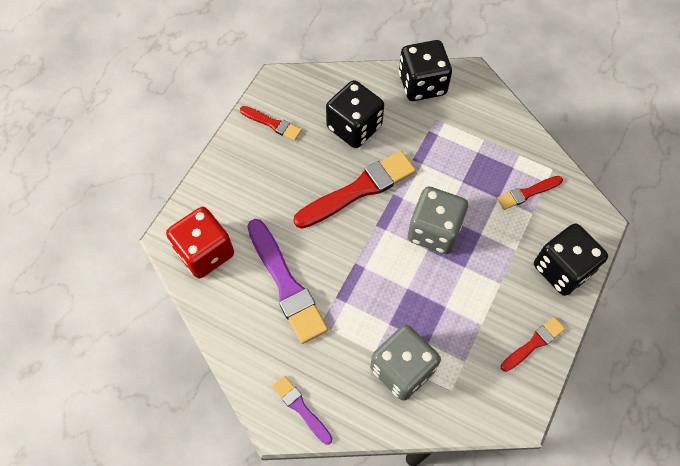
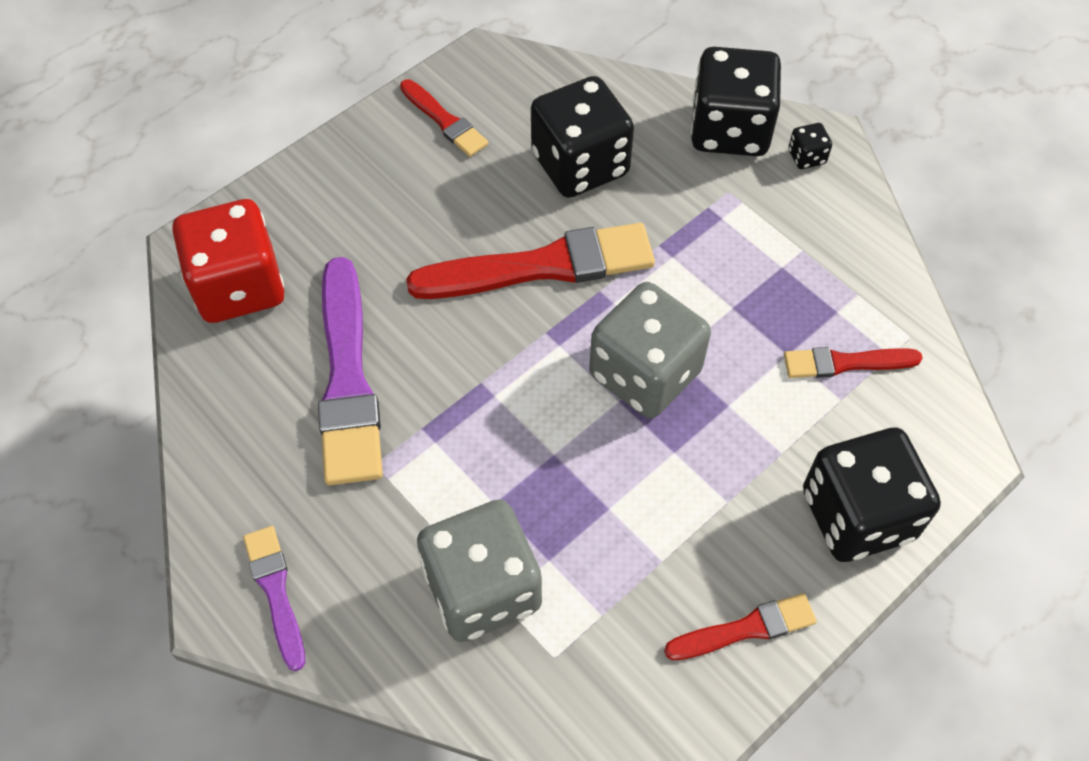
camera: 20 degrees right, 5 degrees down
(466, 88) = (806, 157): none -> black dice

